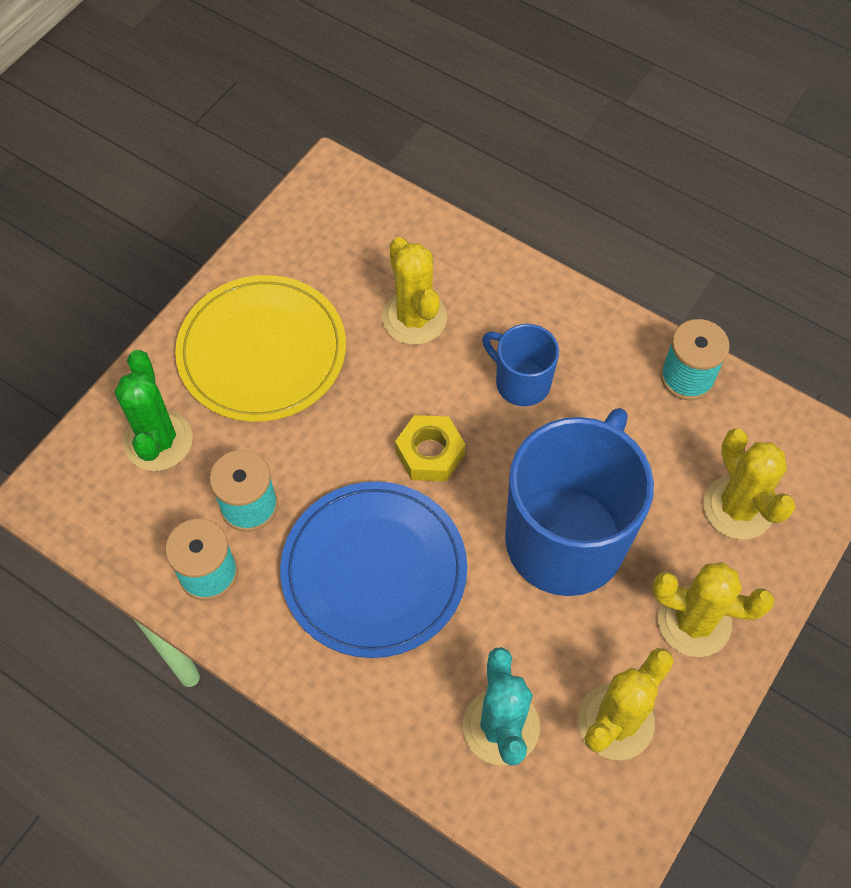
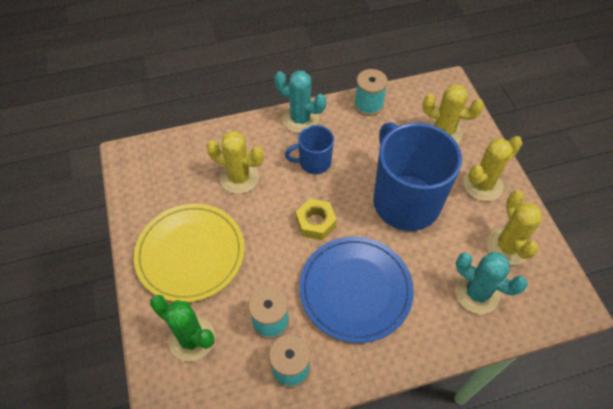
camera: 50 degrees left, 5 degrees down
(575, 314) = (300, 119): none -> turquoise cactus

